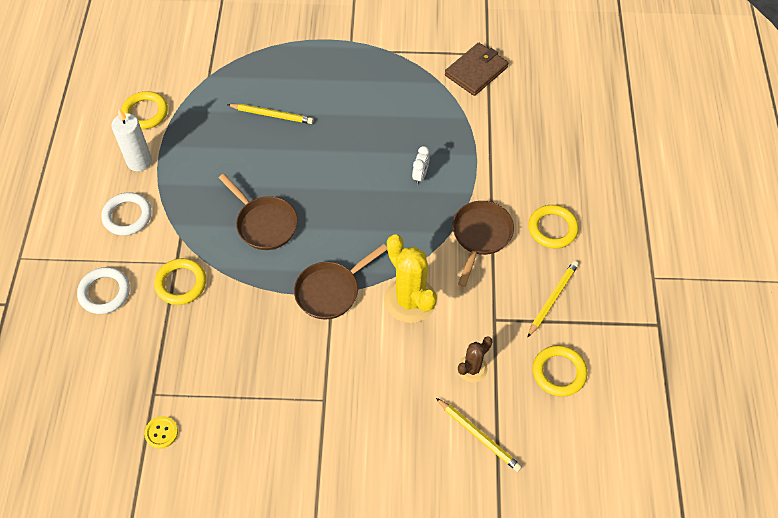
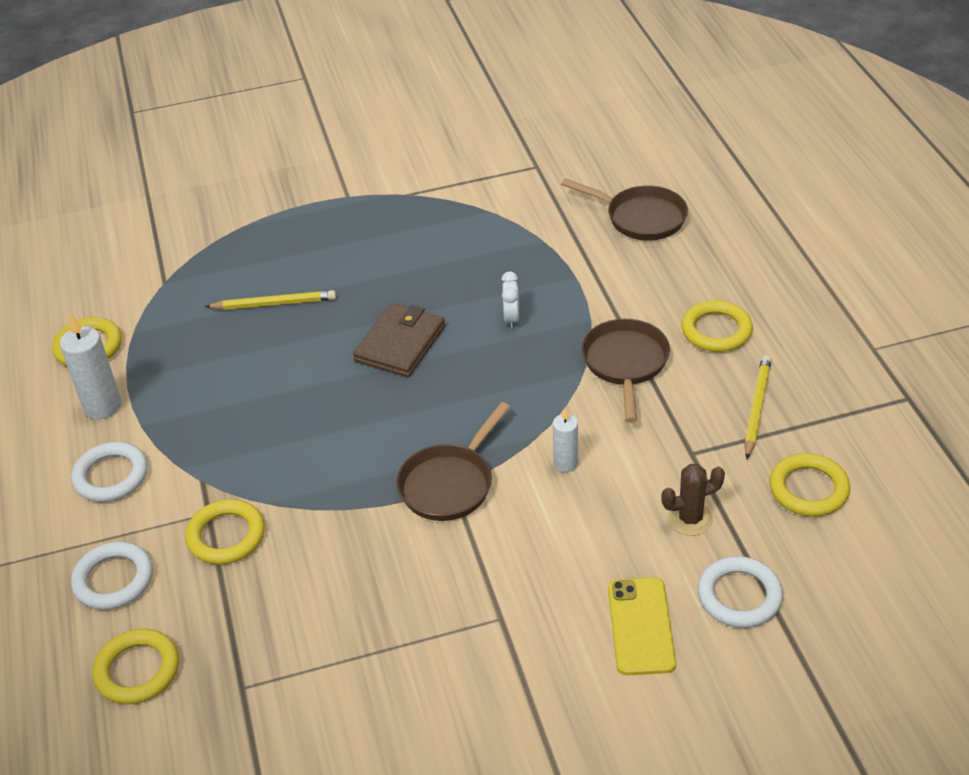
camera: 15 degrees left, 15 degrees down
(97, 361) = (137, 670): none -> yellow ring
(161, 433) = (275, 734): yellow button -> none
(264, 224) = (318, 431): brown pan -> brown pan (641, 218)
(408, 436) = (641, 626): none -> yellow phone
(410, 300) = (566, 463): yellow cactus -> white candle
(472, 369) = (690, 519): brown cactus -> brown cactus turned 45 degrees clockwise
(476, 71) = (531, 188): brown wallet -> brown wallet (400, 344)
(479, 436) = (739, 596): yellow pencil -> white ring

